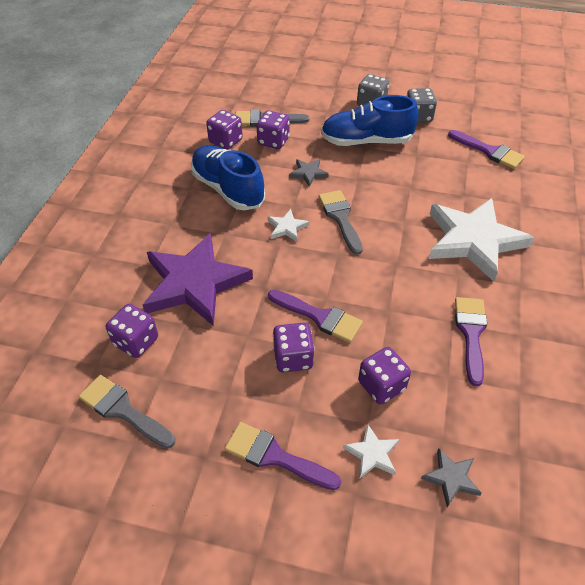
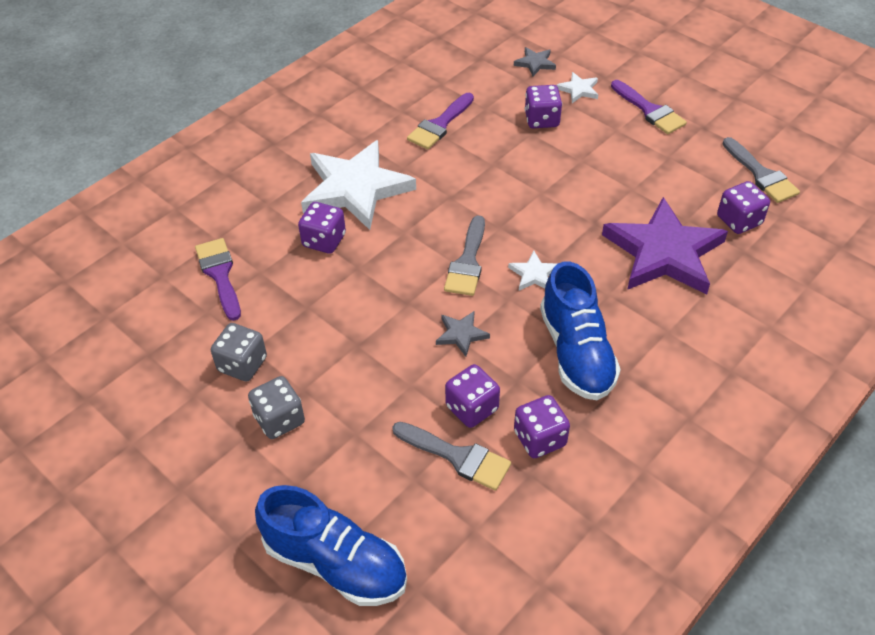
camera: 150 degrees left, 0 degrees up
(293, 358) = (601, 160): purple dice -> purple dice (324, 240)
(319, 317) = (558, 180): purple brush -> none
(366, 141) = (349, 353): blue shoe -> blue shoe (335, 563)

